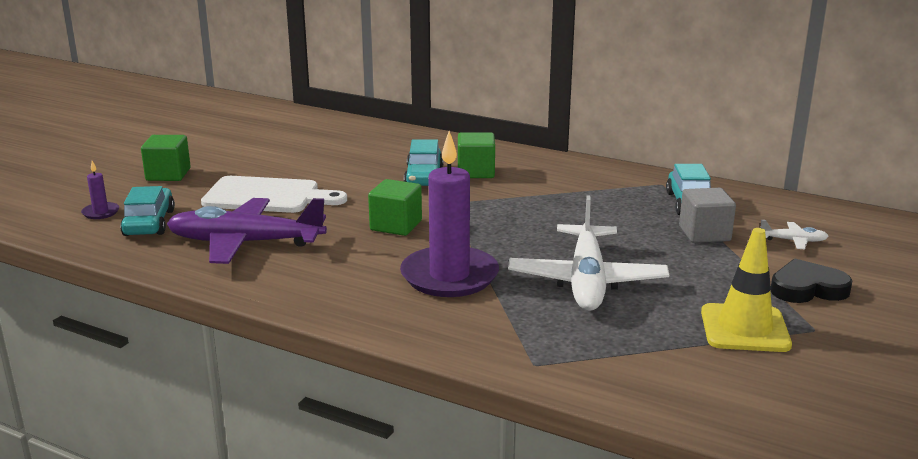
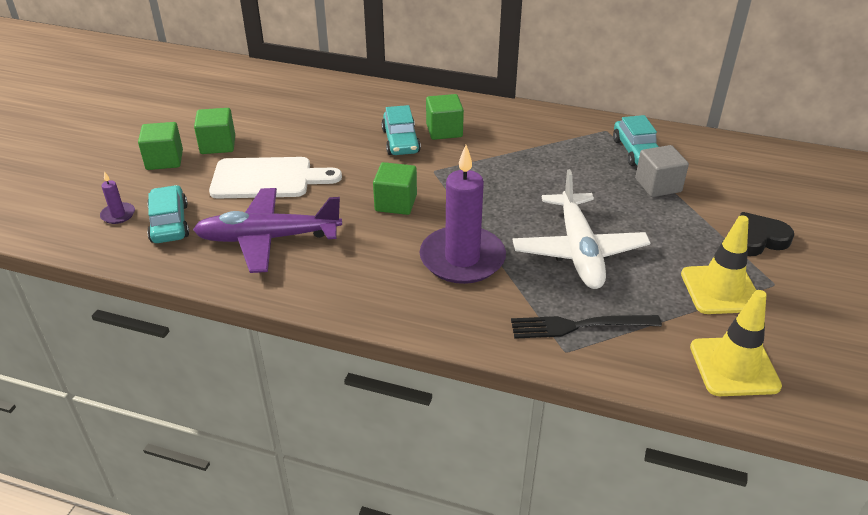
camera: 10 degrees left, 15 degrees up
(228, 167) = (218, 145): none -> green cube
(558, 344) = (578, 326): none -> black fork
(734, 397) = (734, 366): none -> yellow traffic cone
(793, 241) = (730, 186): white plane -> none

